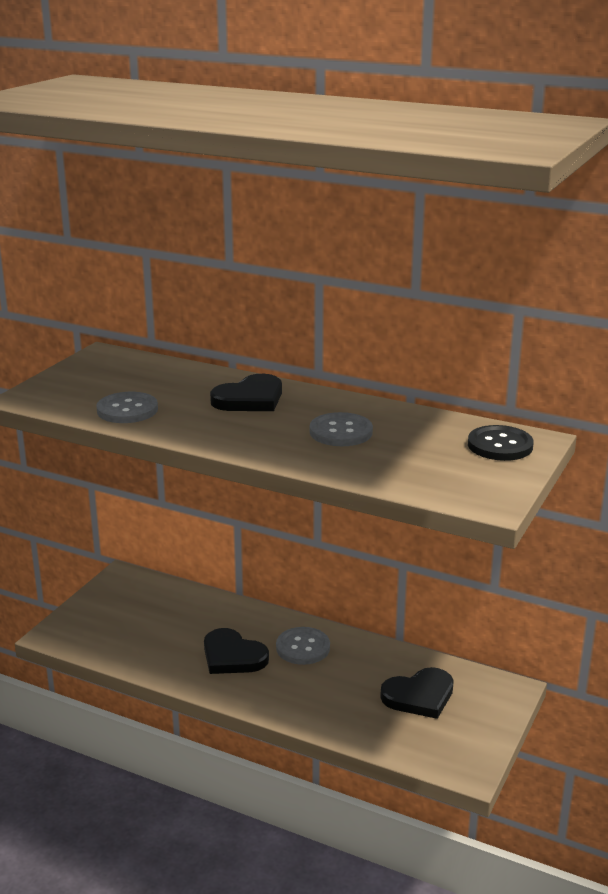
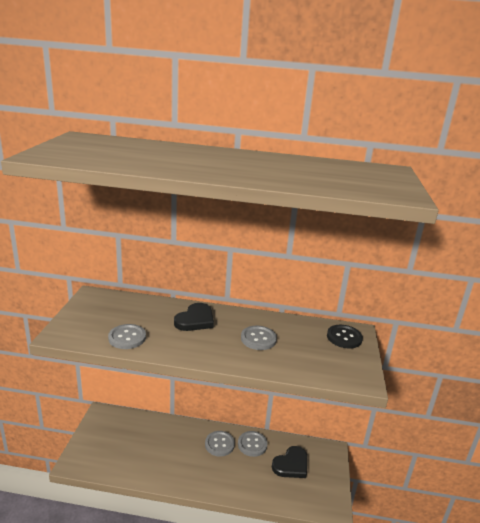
camera: 20 degrees left, 0 degrees up
(232, 656) = (183, 458): black heart -> none
(361, 657) = (252, 444): none -> grey button

